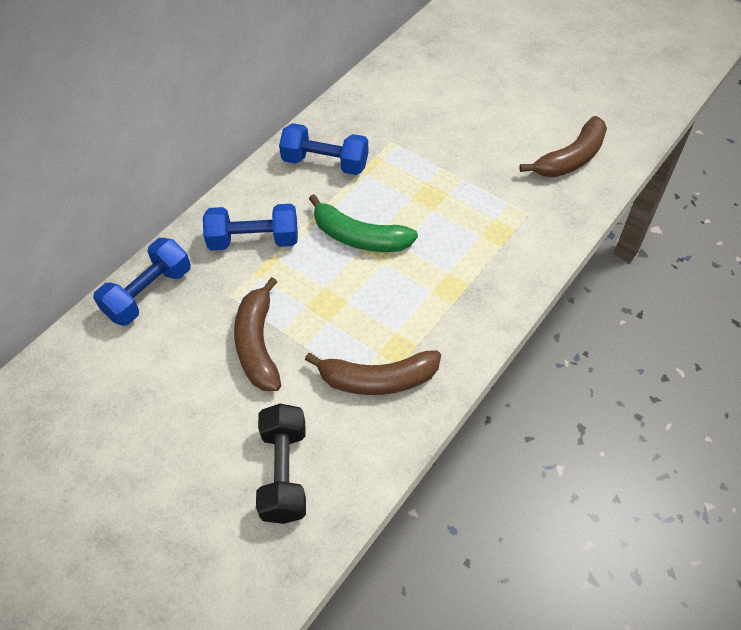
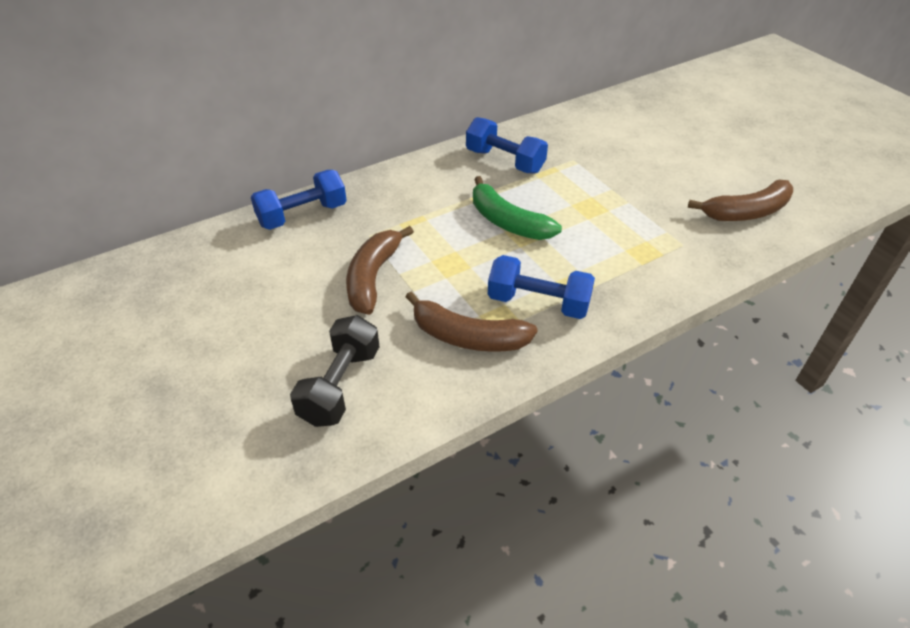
camera: 20 degrees right, 10 degrees down
(254, 240) = (412, 200): blue dumbbell -> blue dumbbell (538, 303)

